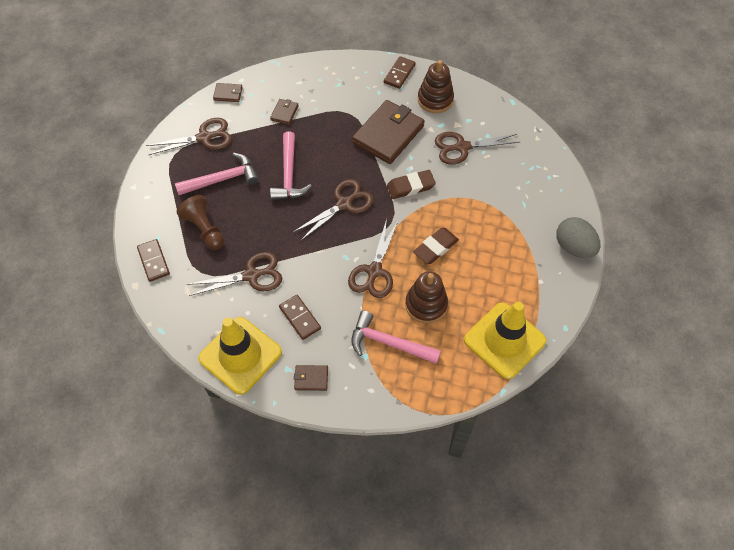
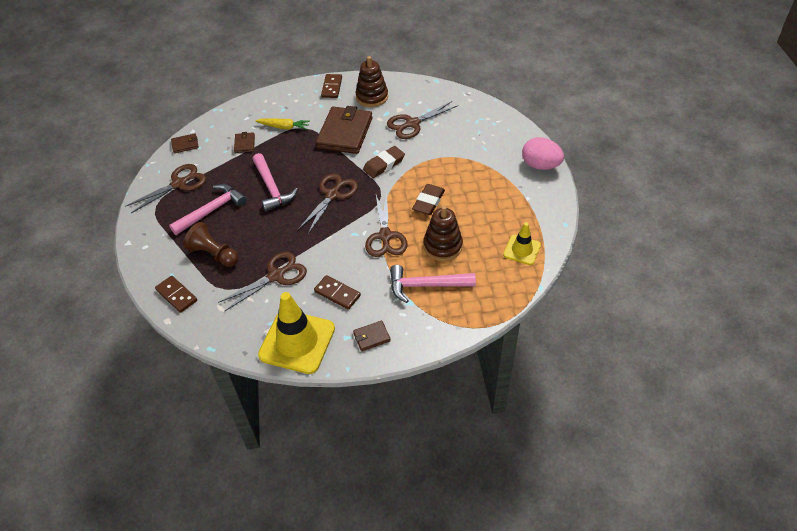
camera: 20 degrees left, 10 degrees down
(331, 106) = (284, 127): none -> yellow carrot
(504, 340) = (522, 250): yellow traffic cone -> yellow traffic cone, size x0.55
(573, 247) = (540, 165): grey egg -> pink egg

